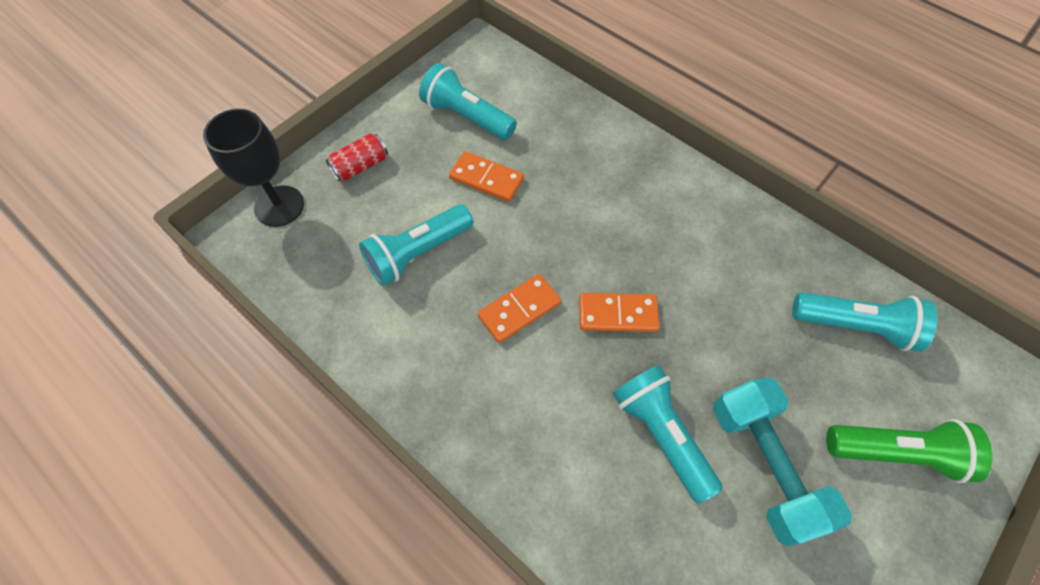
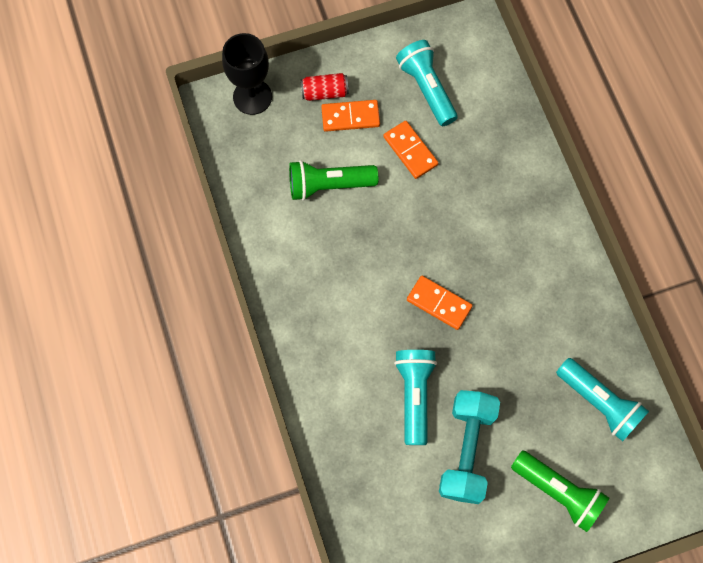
camera: 30 degrees right, 10 degrees up
(418, 253) = (329, 185): turquoise flashlight -> green flashlight
(519, 309) = (374, 263): orange domino -> orange domino (350, 117)

